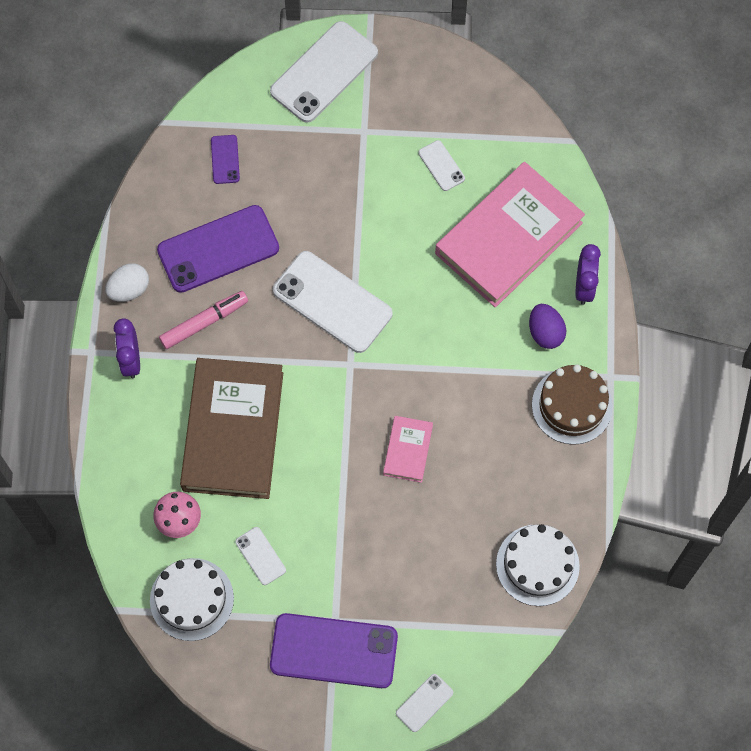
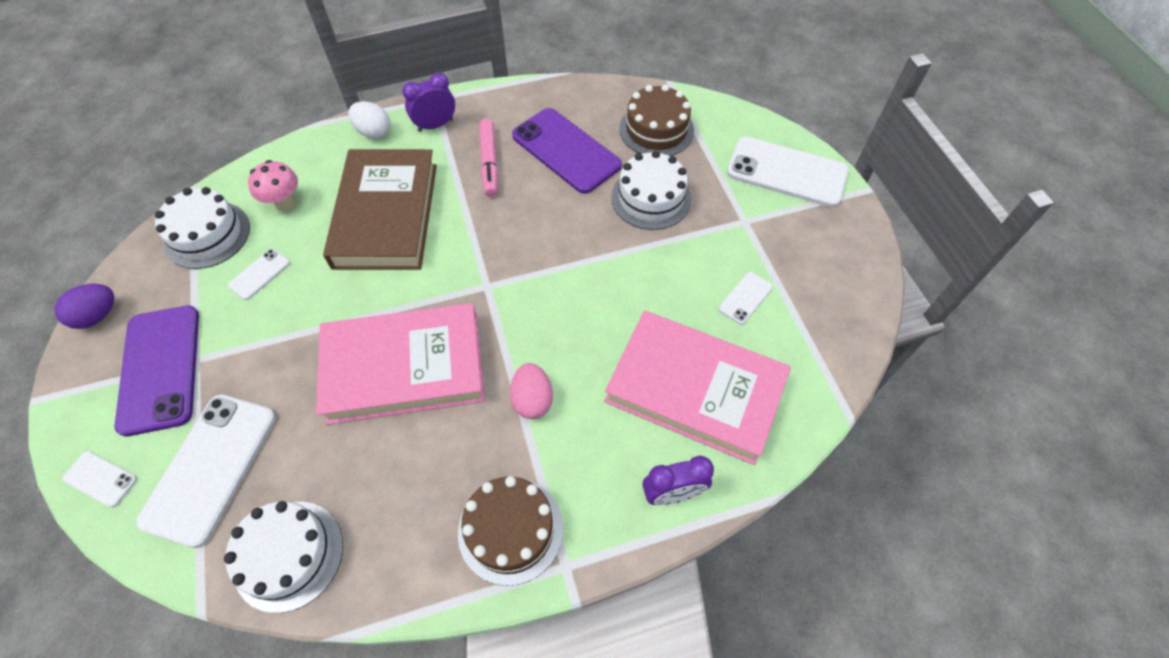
camera: 70 degrees right, 10 degrees down
(129, 289) = (501, 105): white egg -> white egg (374, 132)
(204, 322) = (489, 162): pink marker -> pink marker turned 45 degrees clockwise
(225, 159) = (656, 129): purple phone -> brown cake
(233, 431) = (386, 215): brown book -> brown book turned 75 degrees counterclockwise
(307, 196) = (651, 198): none -> white cake
(332, 302) = (549, 251): white phone -> white phone (210, 468)
(408, 450) = (404, 368): pink book -> pink book, size x2.21
(473, 359) = (532, 400): none -> pink egg
(545, 332) = (594, 467): purple egg -> purple egg (98, 316)

